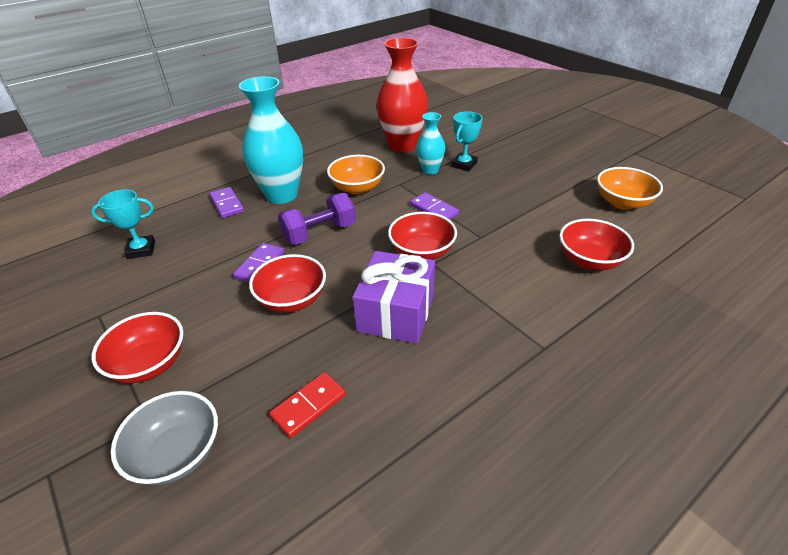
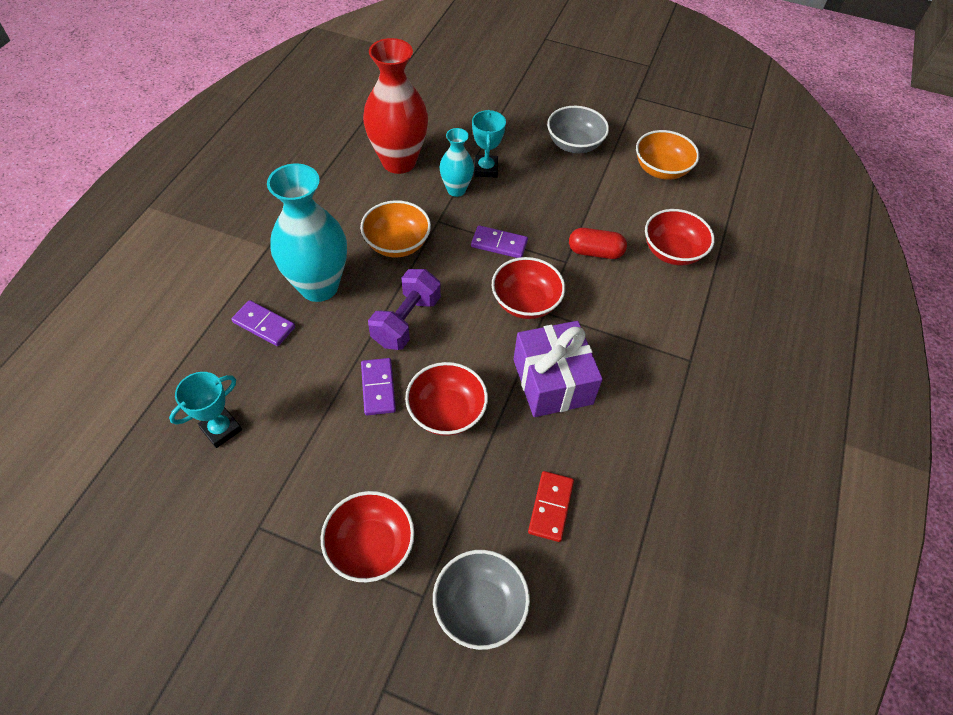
camera: 35 degrees left, 15 degrees up
(512, 238) = (595, 252): none -> red capsule
(552, 168) = (574, 144): none -> grey bowl

